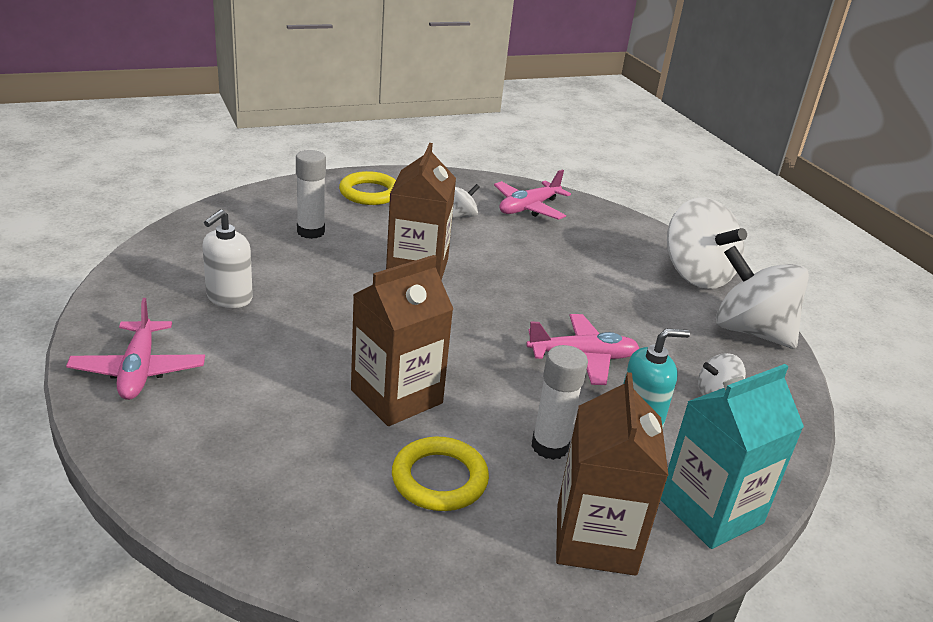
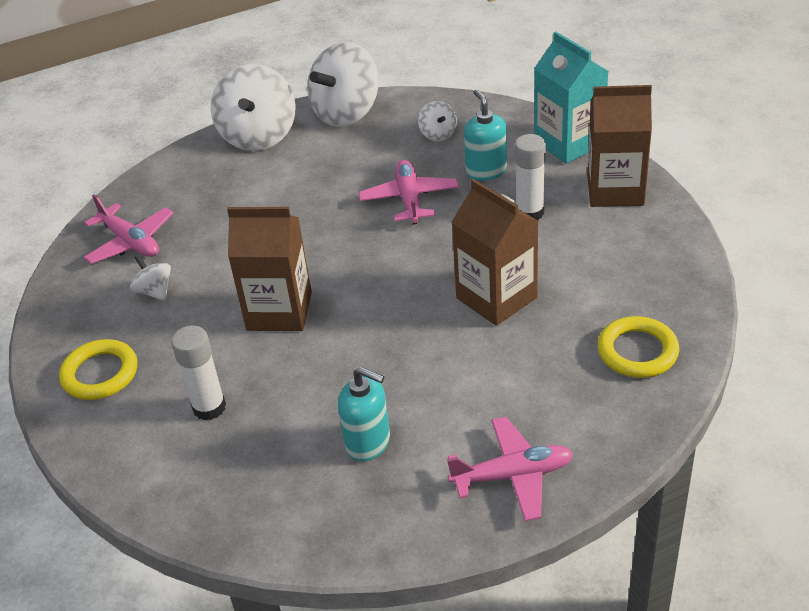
camera: 85 degrees left, 10 degrees up
(229, 298) = (368, 443): white soap dispenser -> turquoise soap dispenser
(439, 479) = (586, 263): yellow ring -> yellow ring (637, 351)
(696, 275) = (258, 136): white spinning top -> white spinning top turned 120 degrees clockwise

